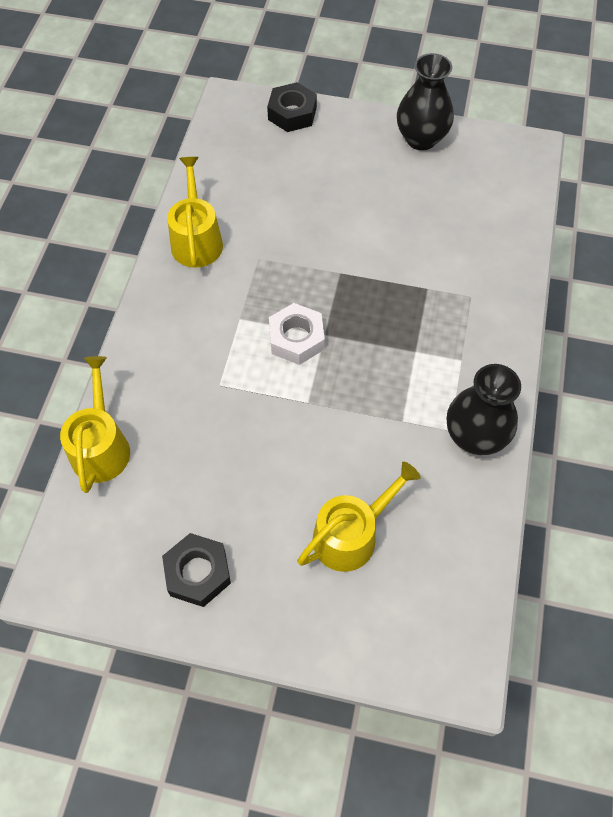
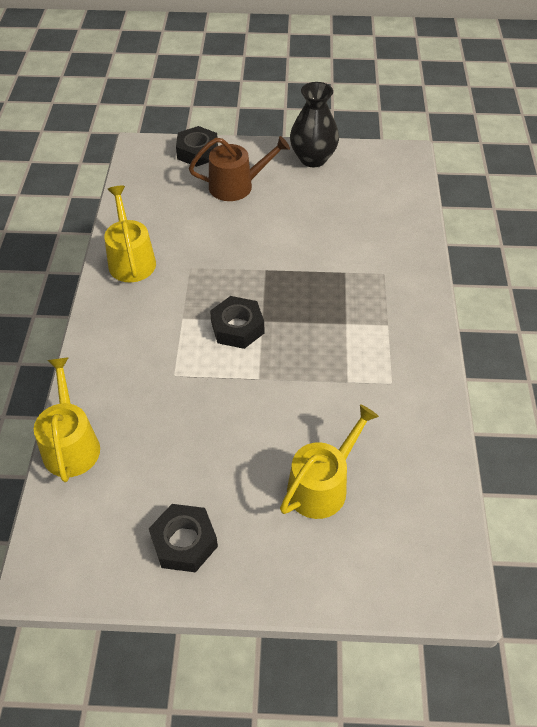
camera: 10 degrees left, 10 degrees down
(296, 339) = (237, 327): white nut -> black nut
(328, 163) = (236, 186): none -> brown watering can
(475, 436) = (414, 385): black vase -> none

